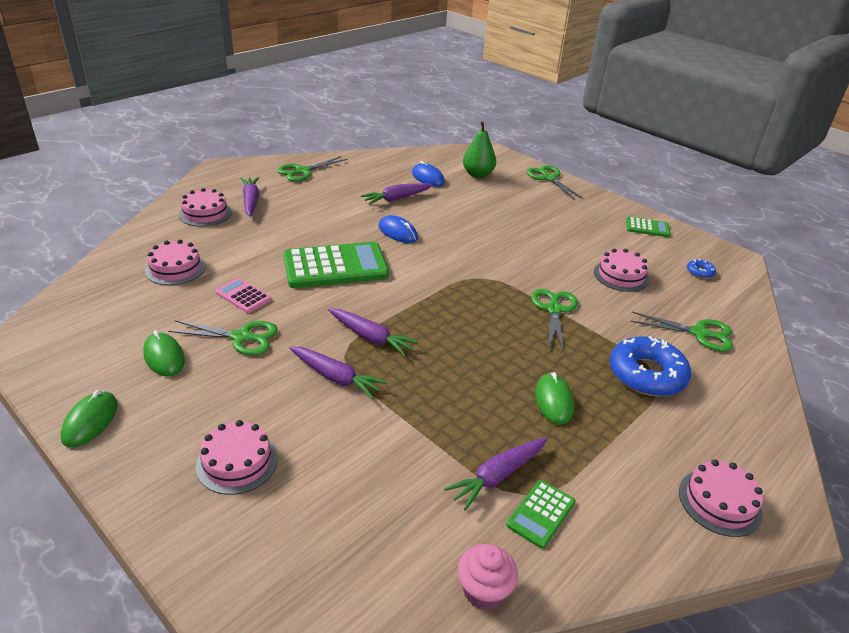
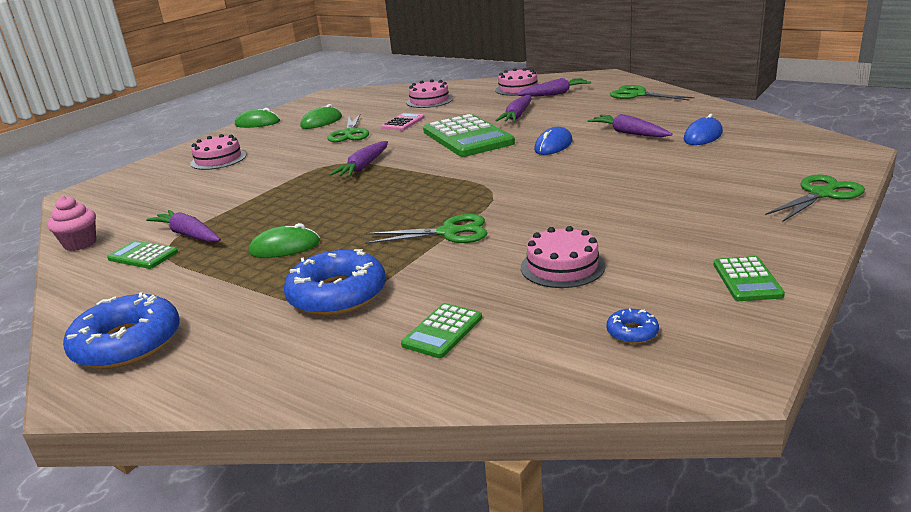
camera: 85 degrees right, 10 degrees down
(336, 377) = (307, 166): purple carrot -> purple carrot (517, 116)
(477, 174) = (756, 155): green pear -> none
(699, 333) = (442, 331): green scissors -> green calculator
(719, 502) = (127, 343): pink cake -> blue donut

